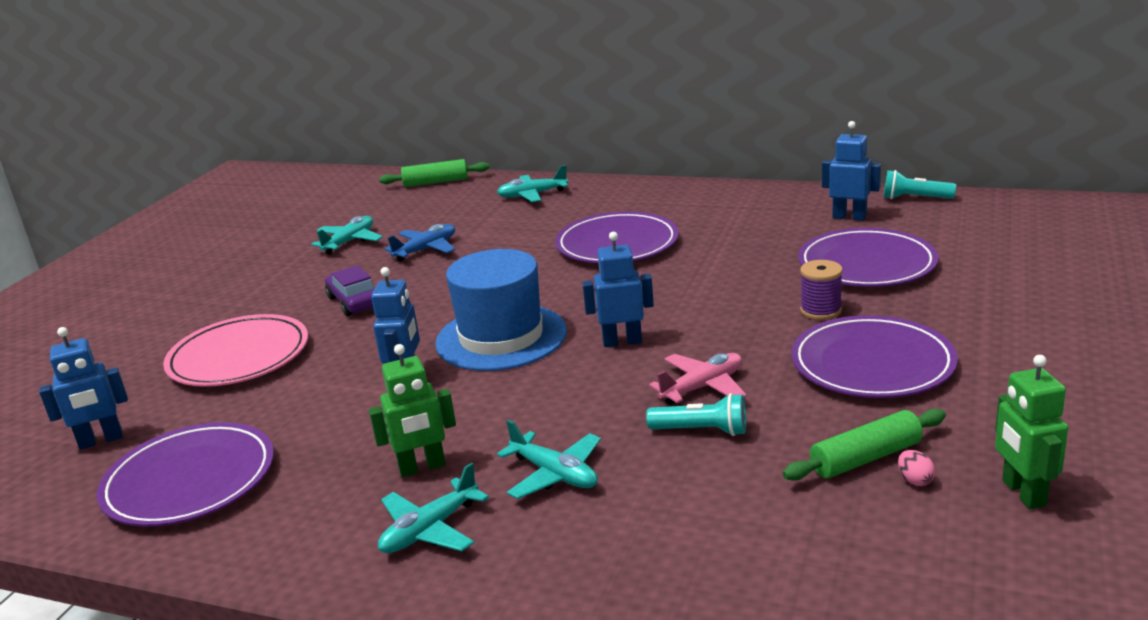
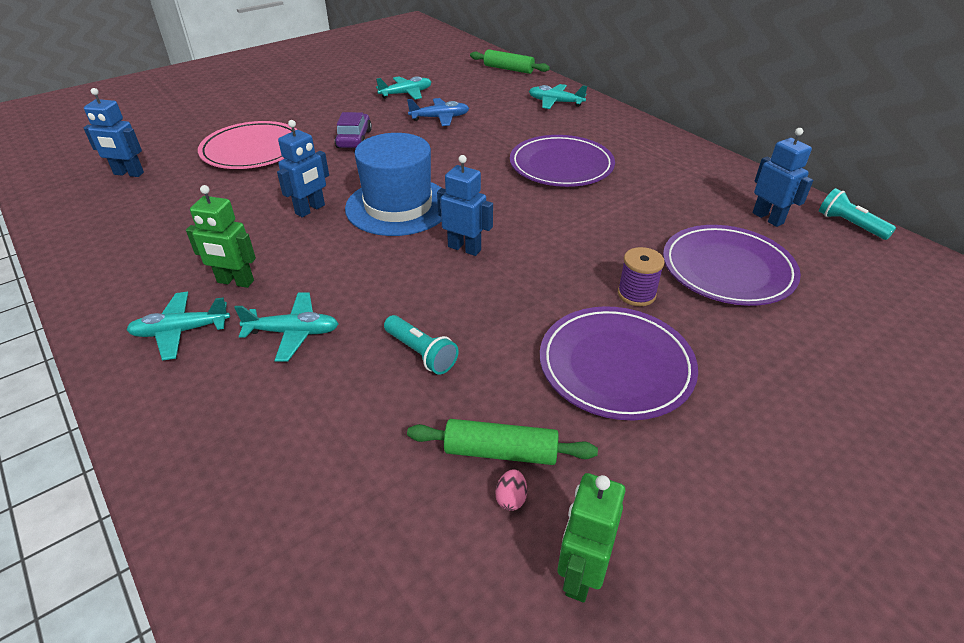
camera: 30 degrees right, 15 degrees up
(190, 480) = (128, 223): purple plate -> none
(554, 474) = (293, 332): turquoise plane -> turquoise plane turned 75 degrees counterclockwise
(702, 387) = (468, 316): pink plane -> none

